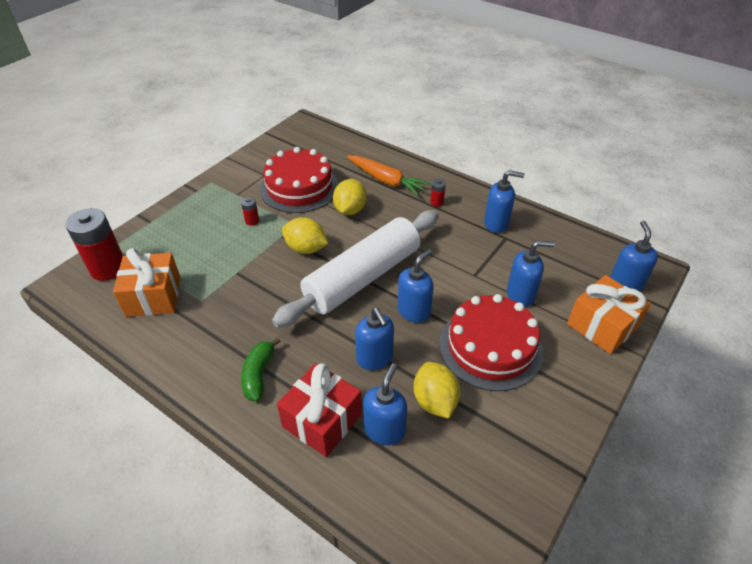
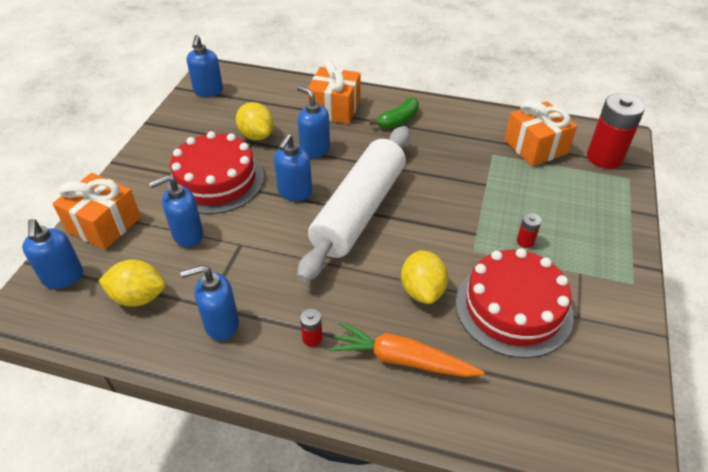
camera: 160 degrees right, 0 degrees up
(259, 374) = (398, 120): green banana -> green banana turned 60 degrees clockwise
(306, 248) = (438, 225): yellow lemon -> yellow lemon (138, 297)
(322, 420) = (334, 108): red gift -> orange gift
(384, 430) = (288, 113): blue soap dispenser -> blue soap dispenser (208, 91)

